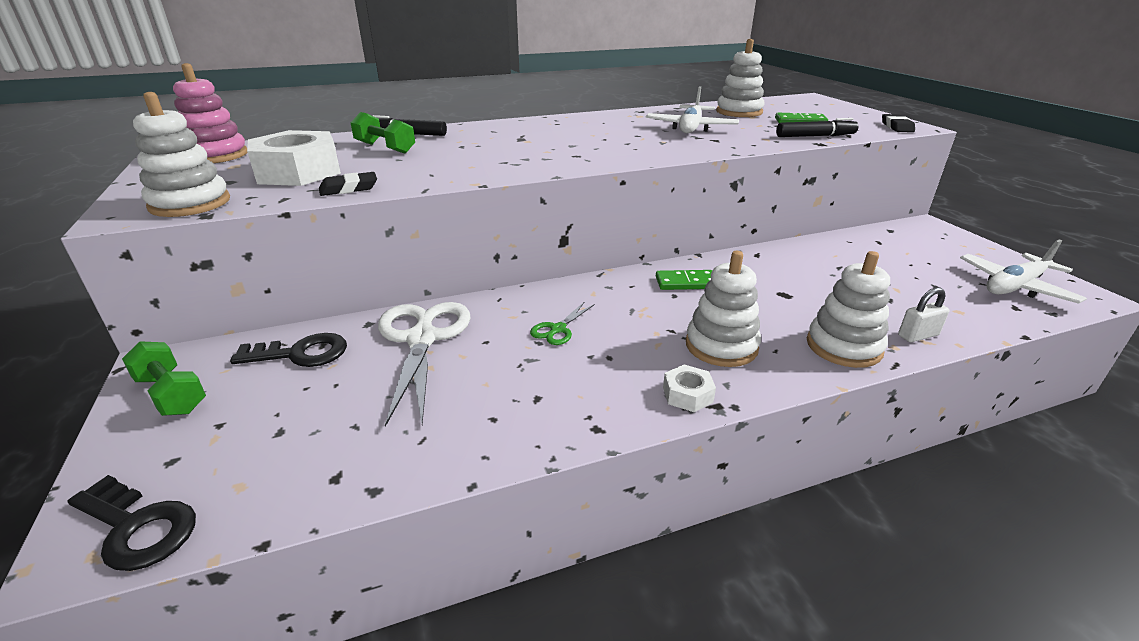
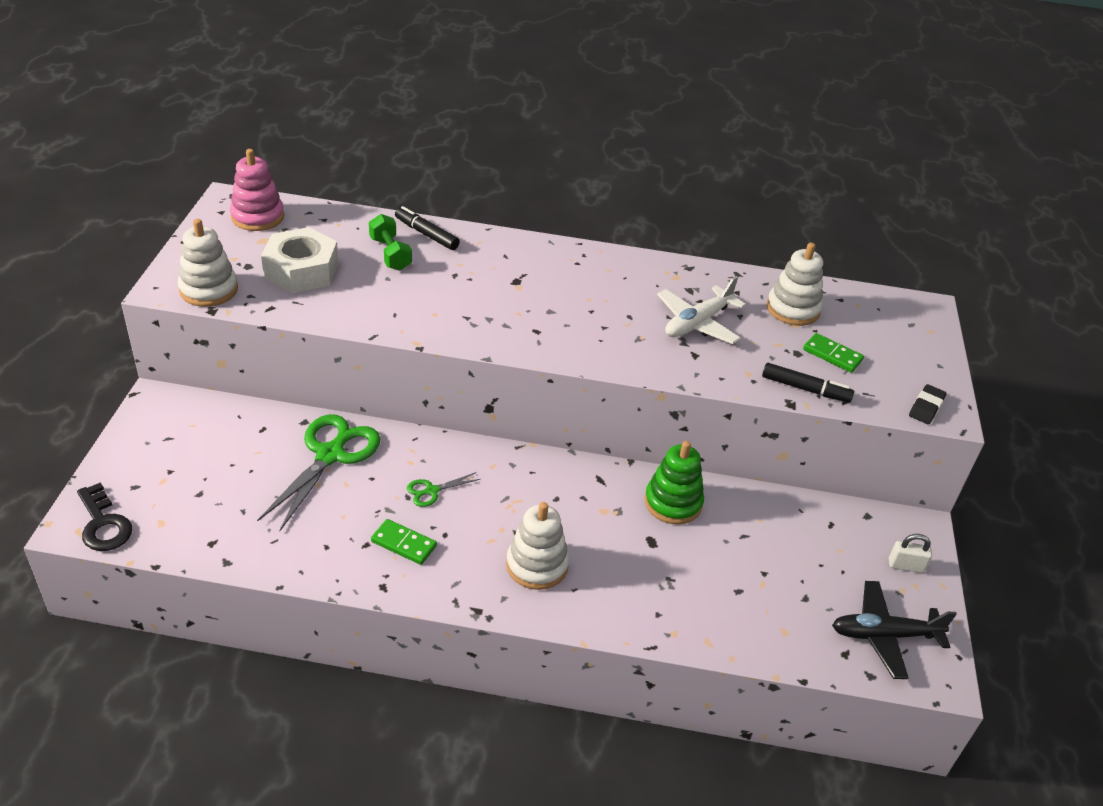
camera: 25 degrees right, 10 degrees up
(171, 394) = (154, 432): green dumbbell -> none
(301, 353) = (244, 431): black key -> none
(349, 188) = (321, 312): black eraser -> none
(422, 339) = (330, 455): white scissors -> green scissors
(686, 283) = (581, 490): green domino -> green domino (403, 544)
(687, 394) = (467, 592): white nut -> none
(764, 266) = (673, 503): none -> green stacking toy
(843, 347) = (632, 613): white stacking toy -> none
(918, 335) = (709, 634): white padlock -> white padlock (905, 565)
(1015, 286) = (884, 635): white plane -> black plane

